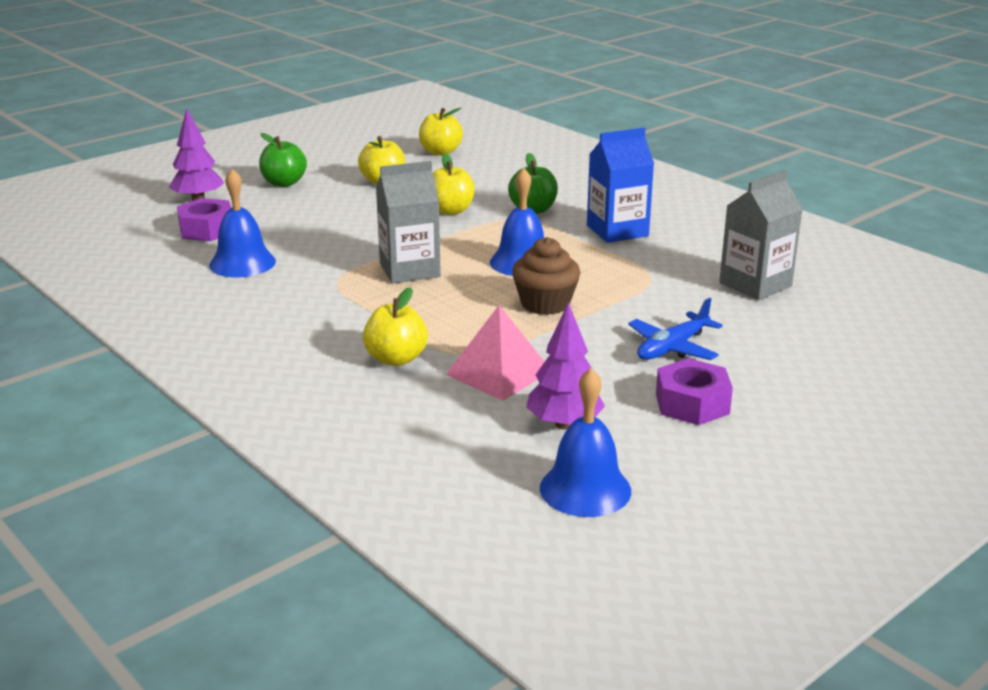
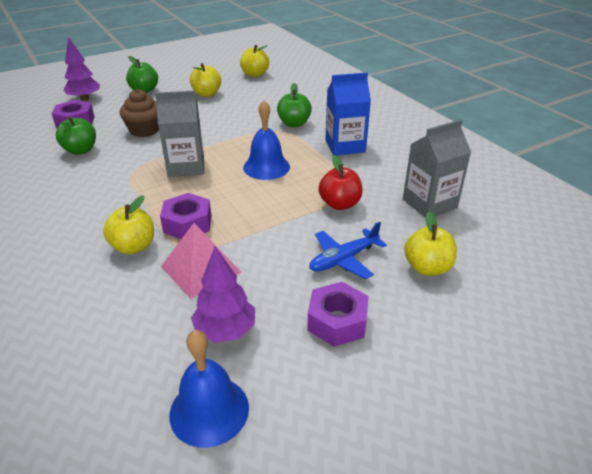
camera: 10 degrees right, 10 degrees up
(242, 263) = (80, 150): blue bell -> green apple
(450, 210) = (238, 120): yellow apple -> yellow apple (427, 267)
(452, 330) = (187, 224): none -> purple nut
(545, 304) = (265, 206): brown cupcake -> brown cupcake (144, 130)
(641, 294) = (340, 204): none -> red apple

